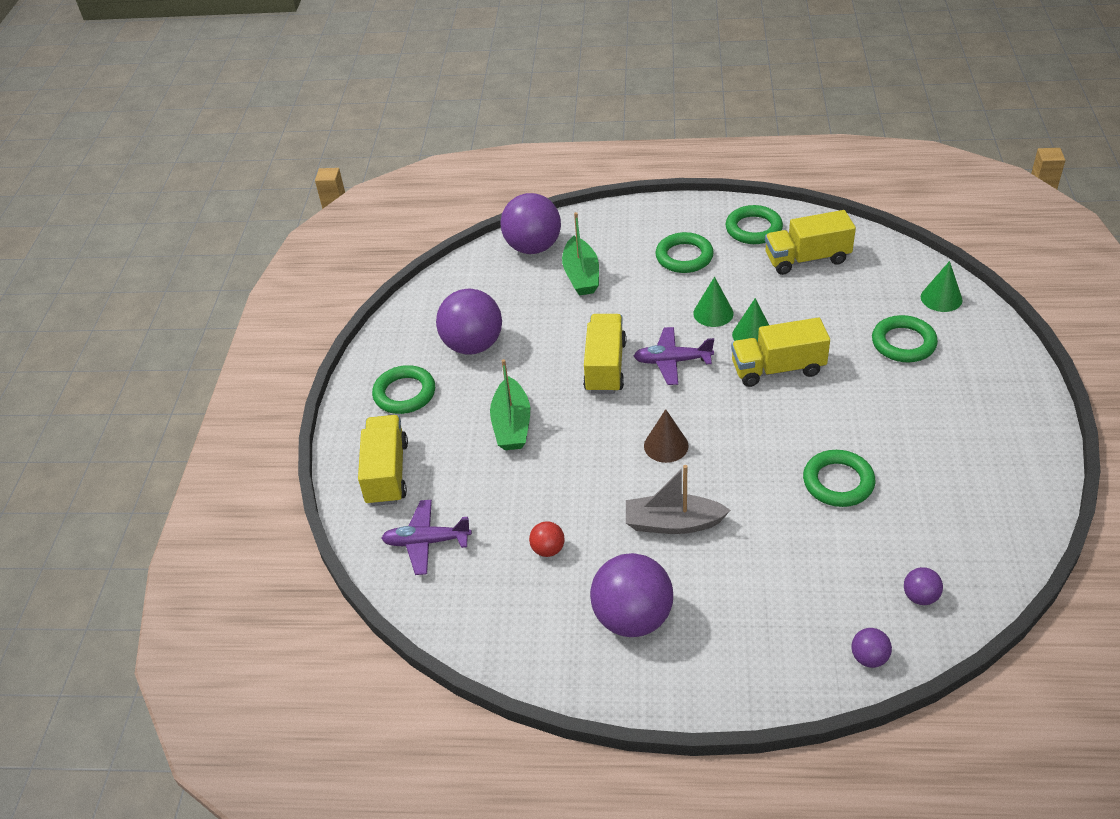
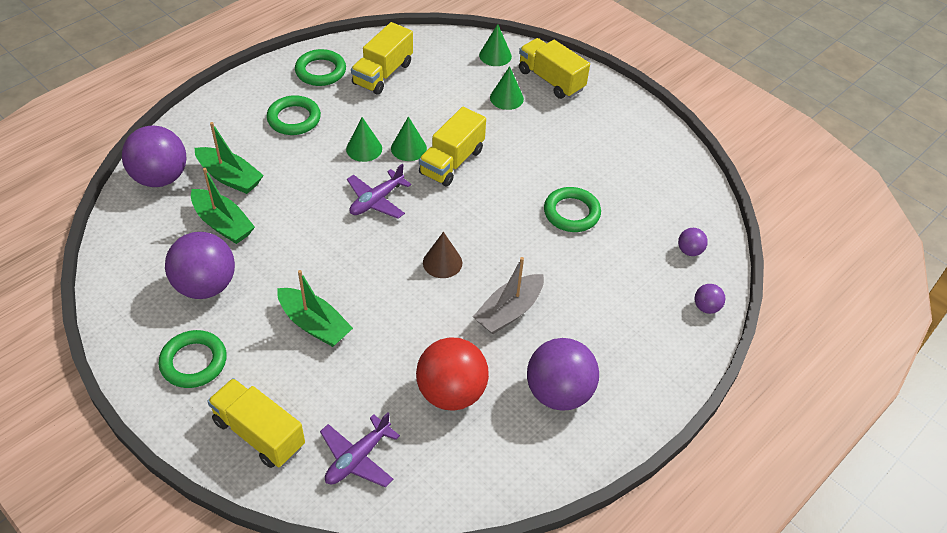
camera: 55 degrees left, 5 degrees up
(536, 307) = (223, 224): none -> green boat
(548, 549) = (451, 392): red ball -> red ball, size x2.19
(605, 367) = (333, 235): yellow truck -> yellow truck (551, 80)
(903, 343) = (506, 98): green ring -> green cone

